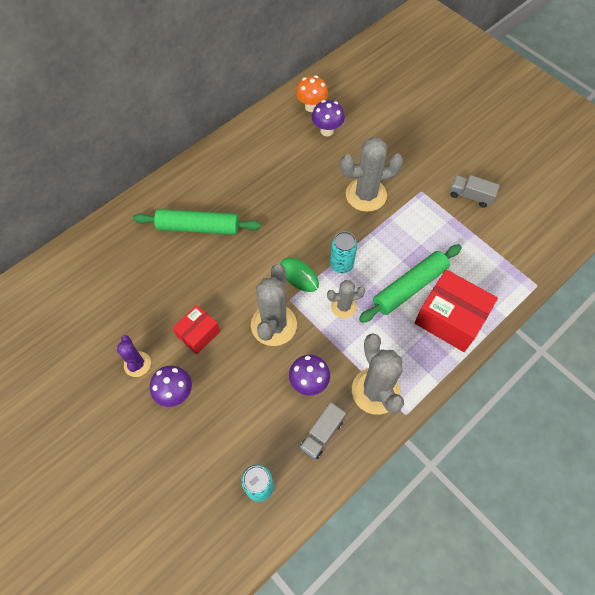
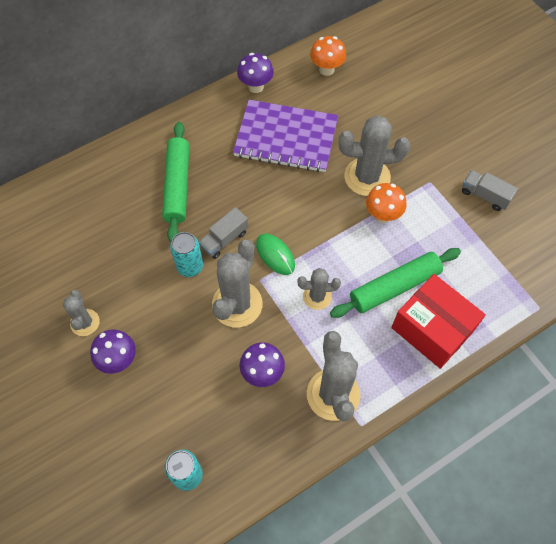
camera: 10 degrees right, 0 degrees up
(137, 364) = (85, 322): purple cactus -> grey cactus
(198, 227) = (177, 186): green rolling pin -> green rolling pin turned 75 degrees clockwise
(198, 333) = (155, 300): red box -> none
(287, 171) = (286, 138): none -> purple notebook
(322, 434) = (265, 431): grey truck -> grey truck (224, 239)
(327, 131) = (338, 99): purple mushroom -> purple mushroom (256, 87)
(341, 264) = (324, 250): turquoise can -> turquoise can (190, 266)
(386, 226) = (382, 215): none -> orange mushroom

